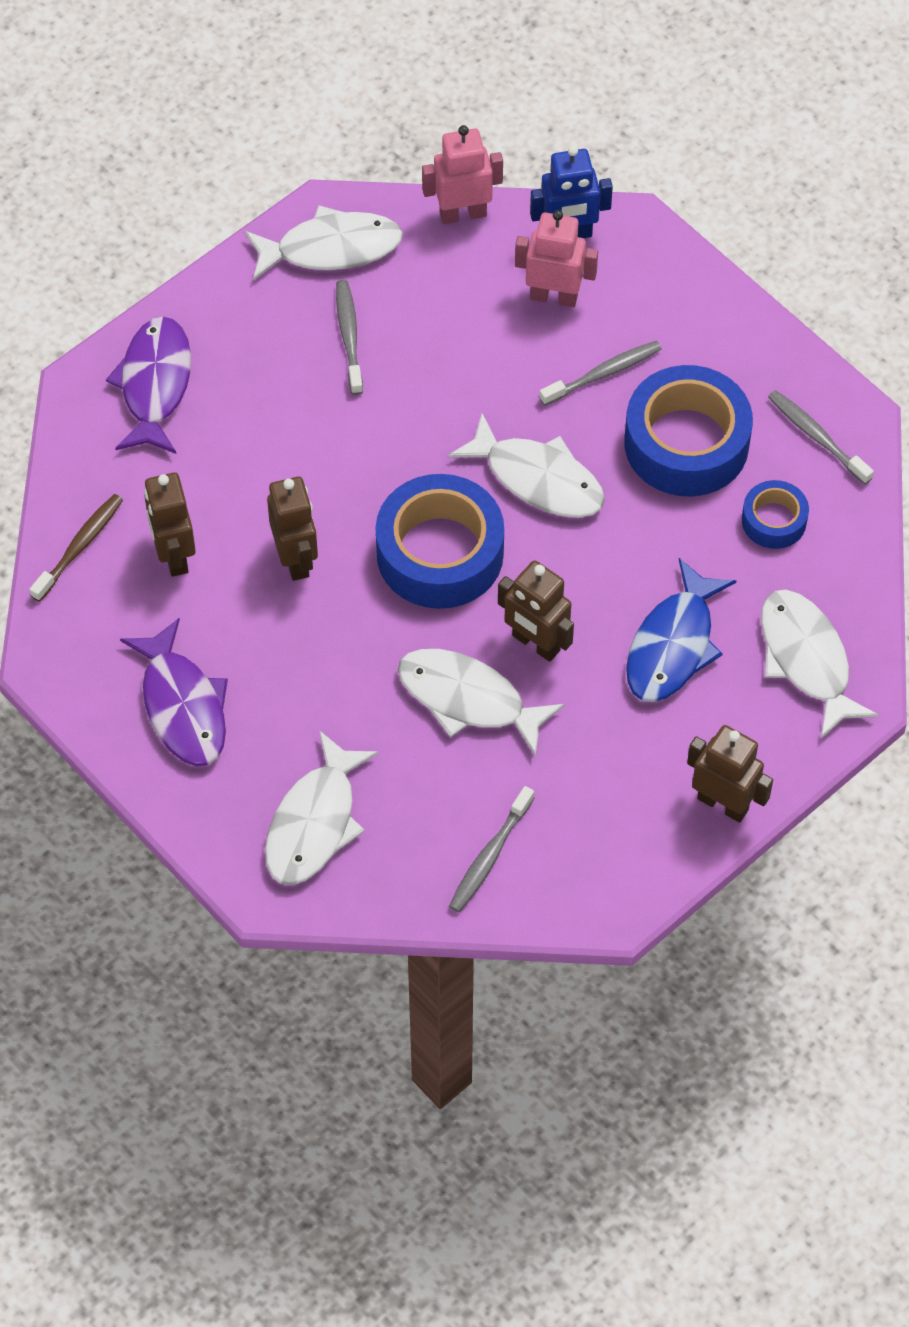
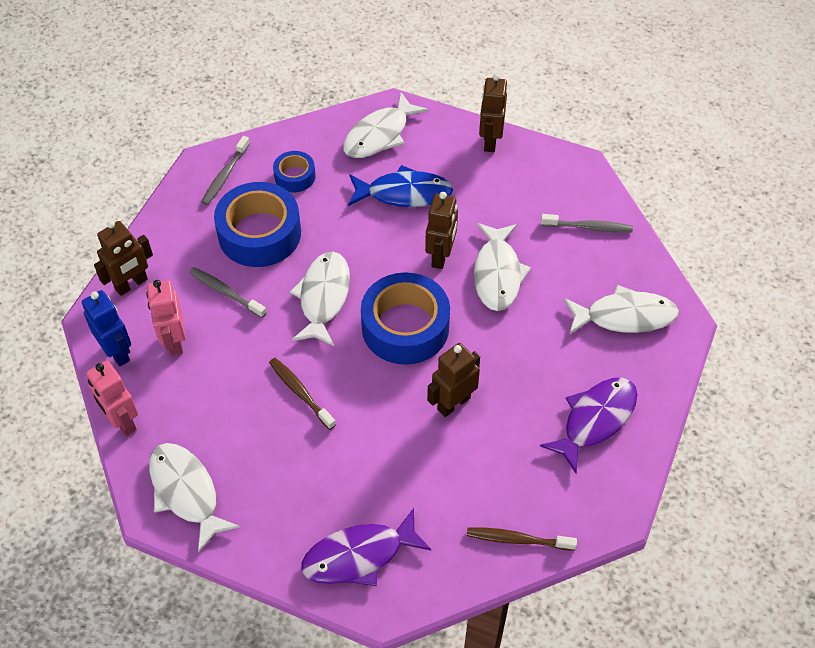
camera: 115 degrees left, 5 degrees down
(174, 555) = (491, 476): brown robot -> brown robot (131, 284)
(349, 336) = (260, 448): grey toothbrush -> none
(403, 403) = (300, 393): none -> brown toothbrush

